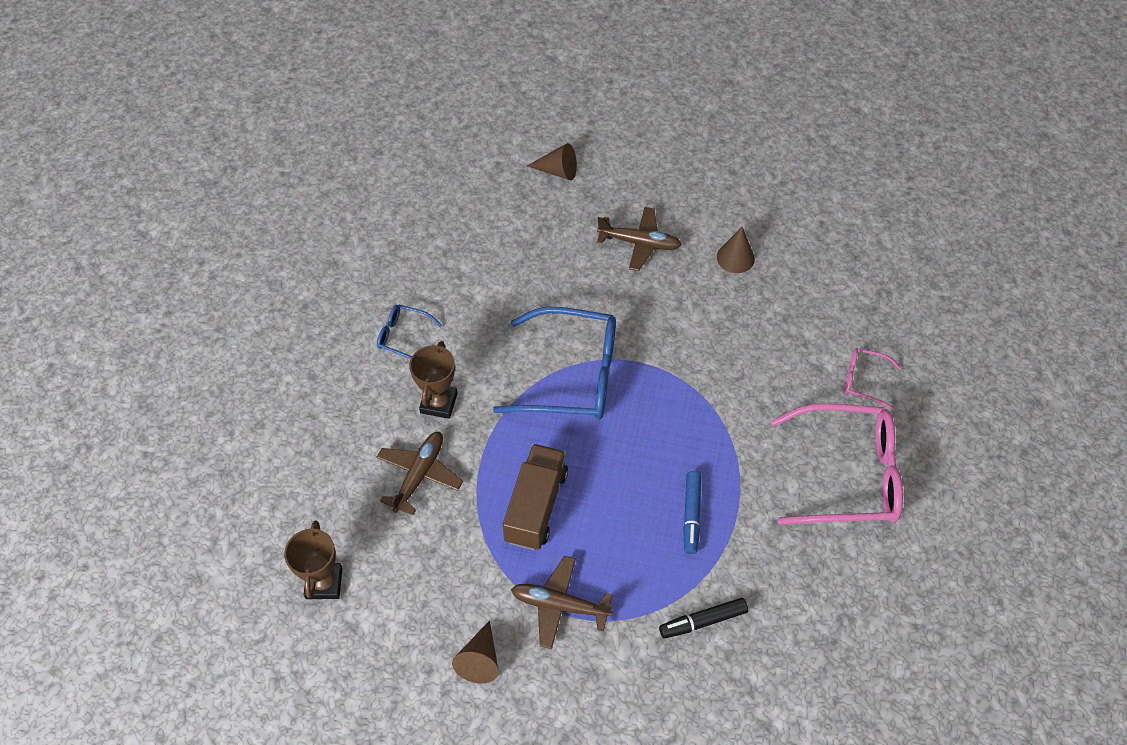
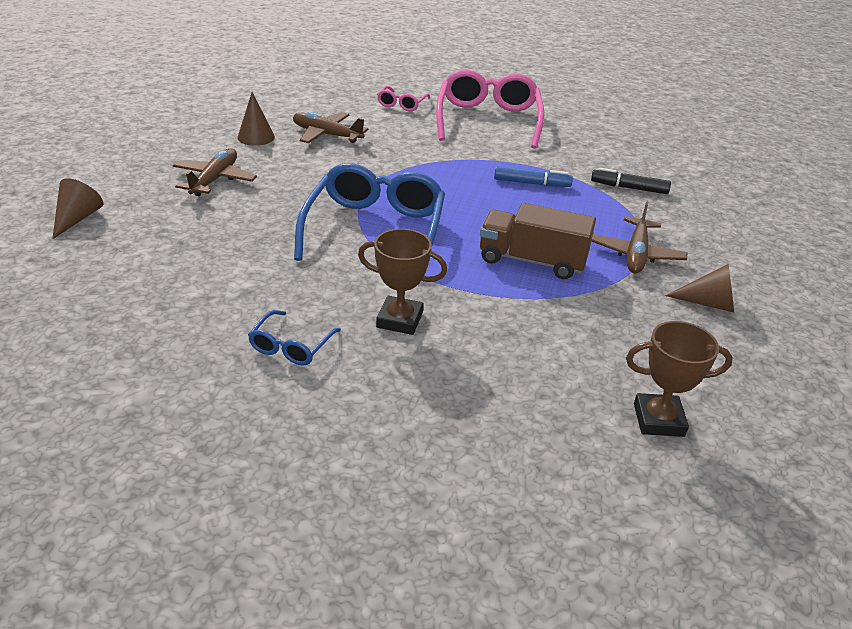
camera: 90 degrees left, 20 degrees down
(419, 474) = (499, 337): brown plane -> brown plane (326, 135)
(703, 621) = (629, 188): black marker -> black marker turned 120 degrees clockwise

